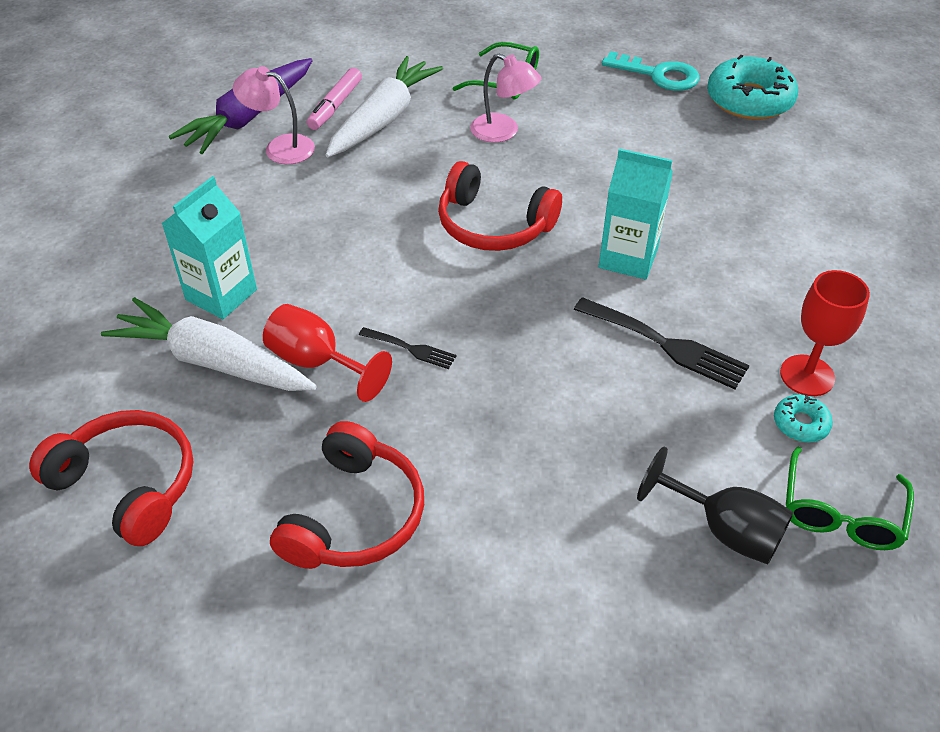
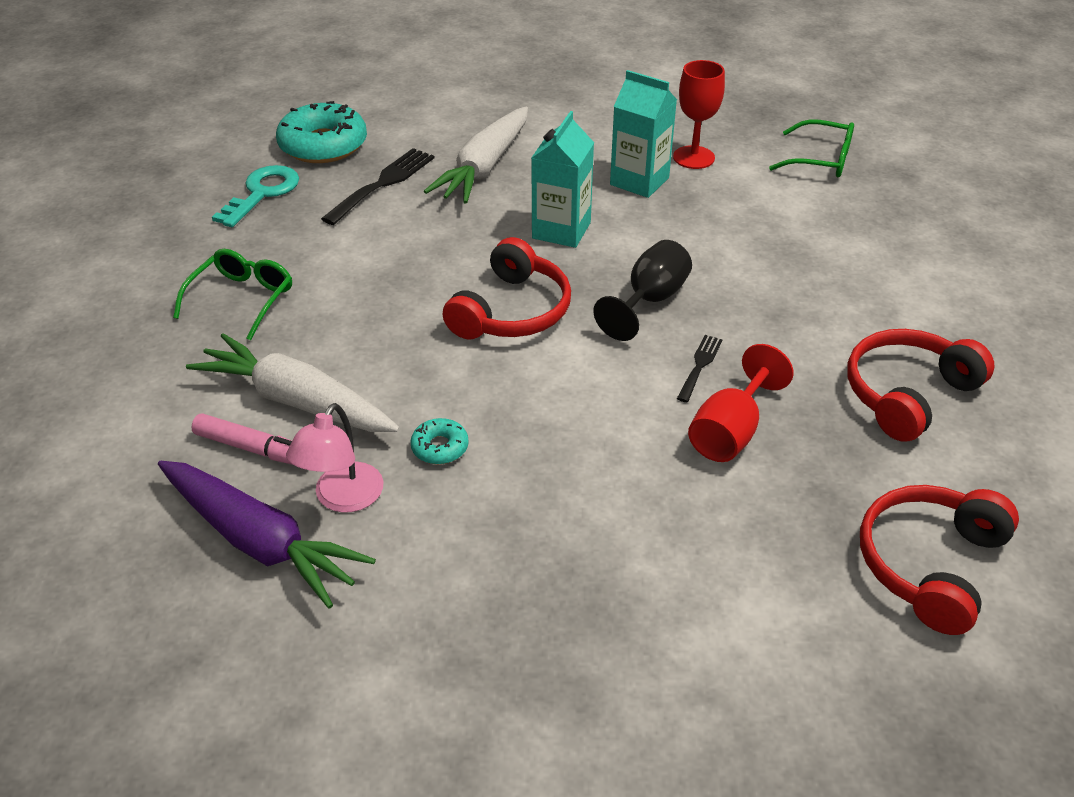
camera: 90 degrees left, 5 degrees down
(213, 361) = (744, 517): white carrot -> white carrot (484, 167)
(221, 295) = (636, 524): turquoise carton -> turquoise carton (639, 181)
(354, 515) = (907, 394): red headphones -> red headphones turned 60 degrees counterclockwise
(503, 132) = (346, 302): pink lamp -> none
(666, 345) = (671, 218): black fork -> black fork (383, 183)
(724, 530) = (852, 207): black goblet -> black goblet (650, 300)
(800, 424) = (743, 166): turquoise donut -> turquoise donut (440, 447)

